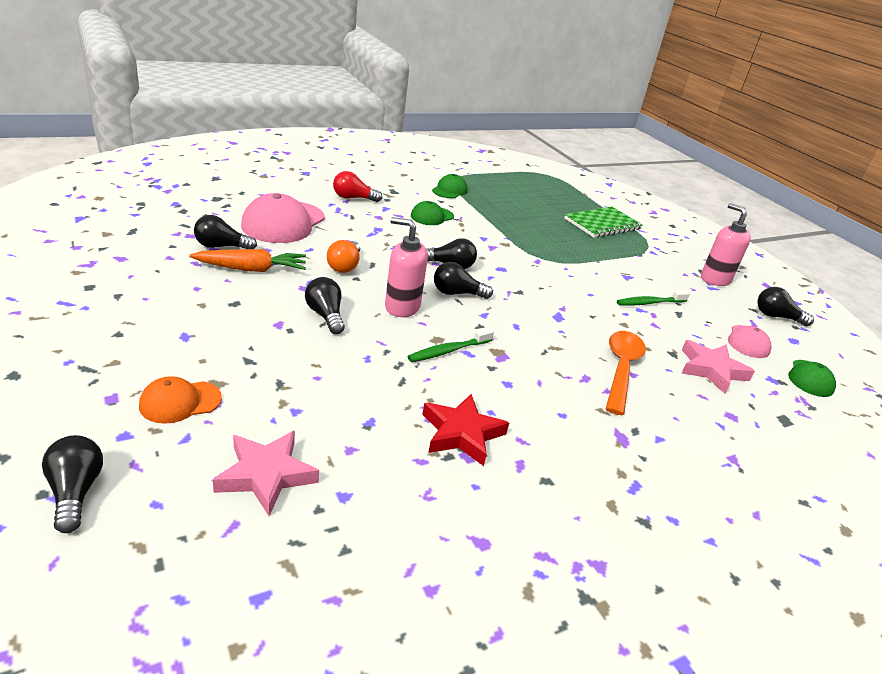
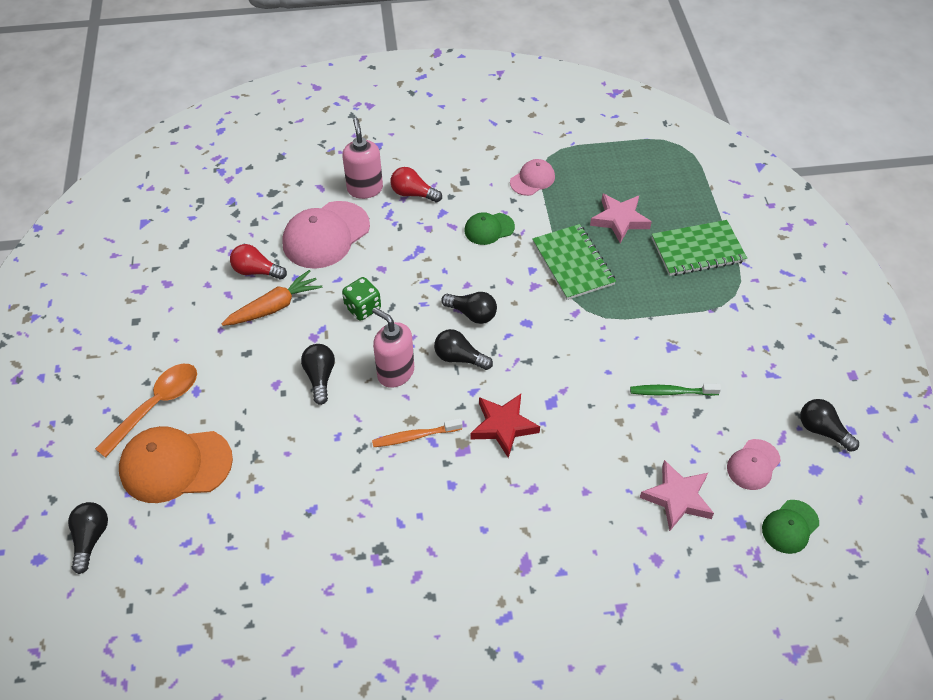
camera: 25 degrees right, 20 degrees up
(180, 402) = (175, 465): orange cap -> orange cap, size x1.83
(221, 246) = (256, 271): black light bulb -> red light bulb
(252, 269) = (274, 307): orange carrot -> orange carrot turned 45 degrees counterclockwise
(266, 475) = (217, 548): pink star -> pink star (619, 220)
(345, 266) = (363, 308): orange light bulb -> green dice
(448, 351) = (414, 436): green toothbrush -> orange toothbrush
(449, 190) = (532, 179): green cap -> pink cap
(461, 433) = (382, 535): red star -> red star (503, 426)
(514, 233) = (572, 263): none -> green notebook
(621, 369) = (576, 482): orange spoon -> orange spoon (156, 405)
(715, 279) = (785, 360): pink soap dispenser -> pink soap dispenser (365, 189)

